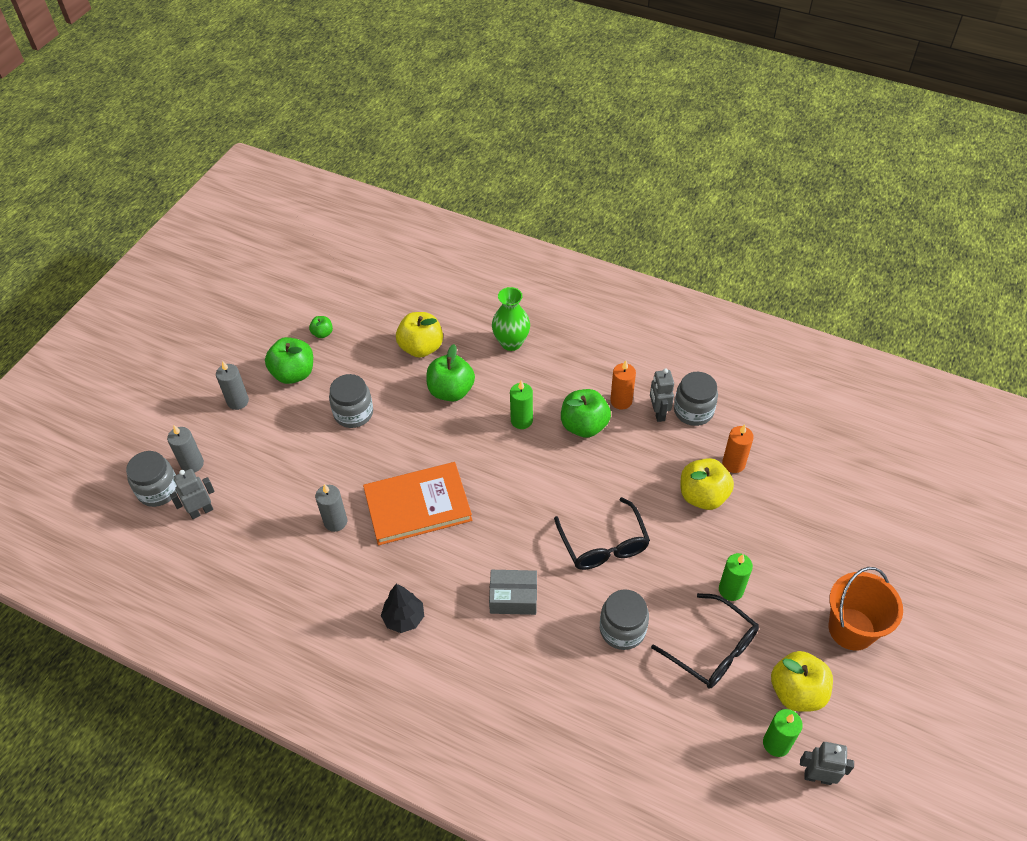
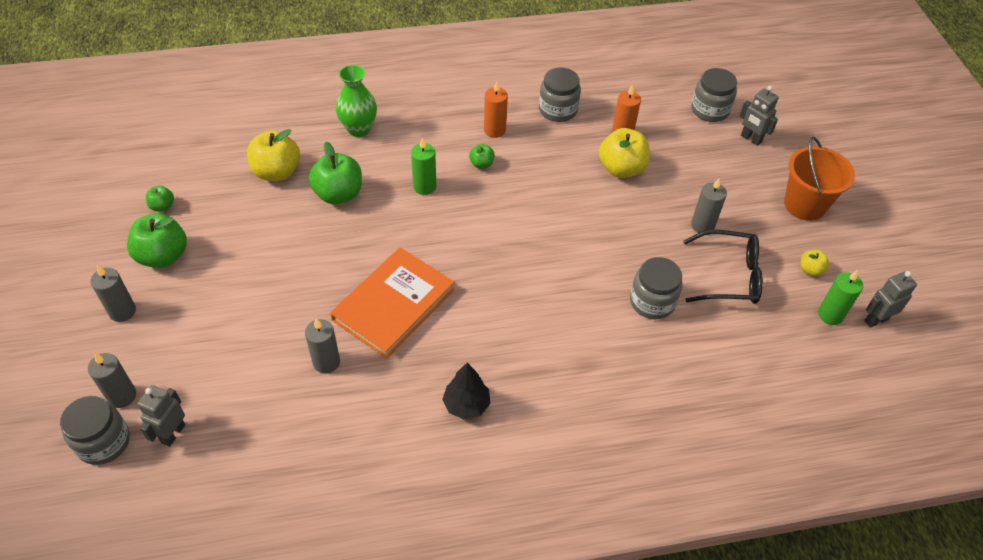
camera: 40 degrees left, 0 degrees up
(353, 413) = (259, 259): grey jar -> grey jar (710, 110)
(513, 597) = (545, 330): grey box -> none
(584, 426) = (481, 164): green apple -> green apple, size x0.50
(604, 544) = (580, 246): black glasses -> none
(658, 413) = (532, 125): grey robot -> grey robot (751, 139)
(731, 590) = (702, 225): green candle -> grey candle
(796, 692) = (810, 270): yellow apple -> yellow apple, size x0.50

